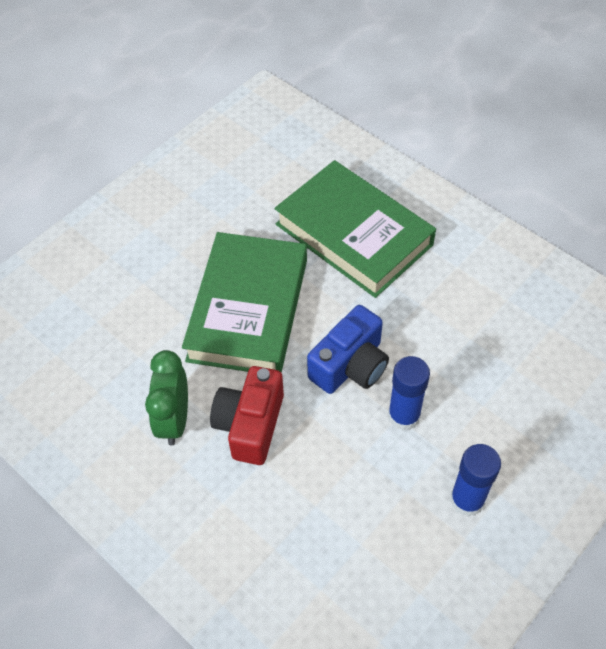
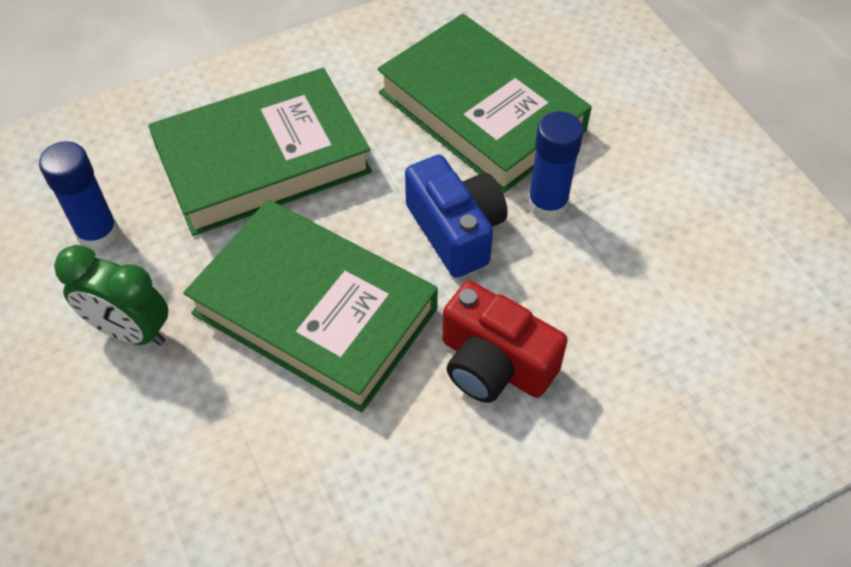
camera: 70 degrees left, 0 degrees up
(174, 420) = (449, 453): green clock -> green clock (131, 331)
(467, 500) = (672, 187): blue glue stick -> blue glue stick (98, 233)
(471, 344) = (481, 111): none -> green book

